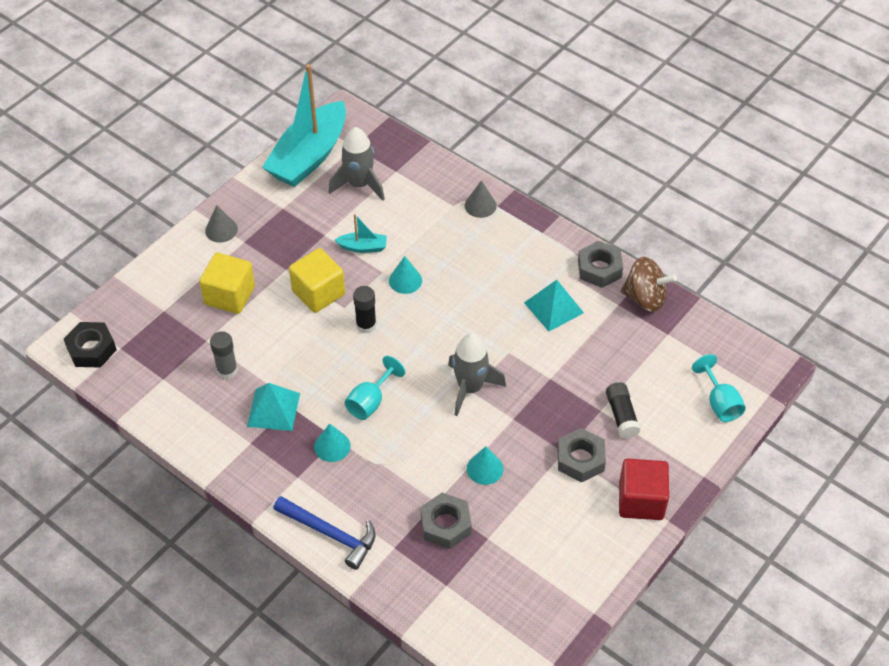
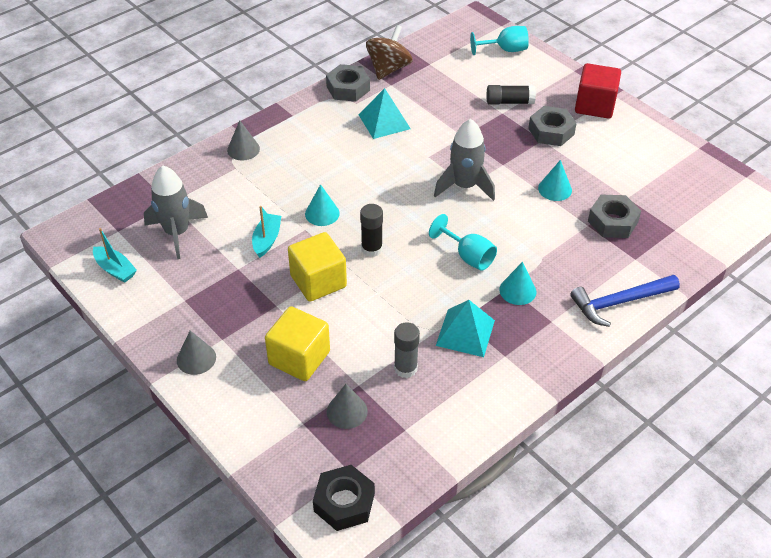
camera: 80 degrees left, 5 degrees down
(178, 337) = (347, 411): none -> grey cone
(309, 156) = (115, 269): turquoise boat -> turquoise boat, size x0.42
(330, 534) = (619, 302): blue hammer -> blue hammer turned 150 degrees counterclockwise

